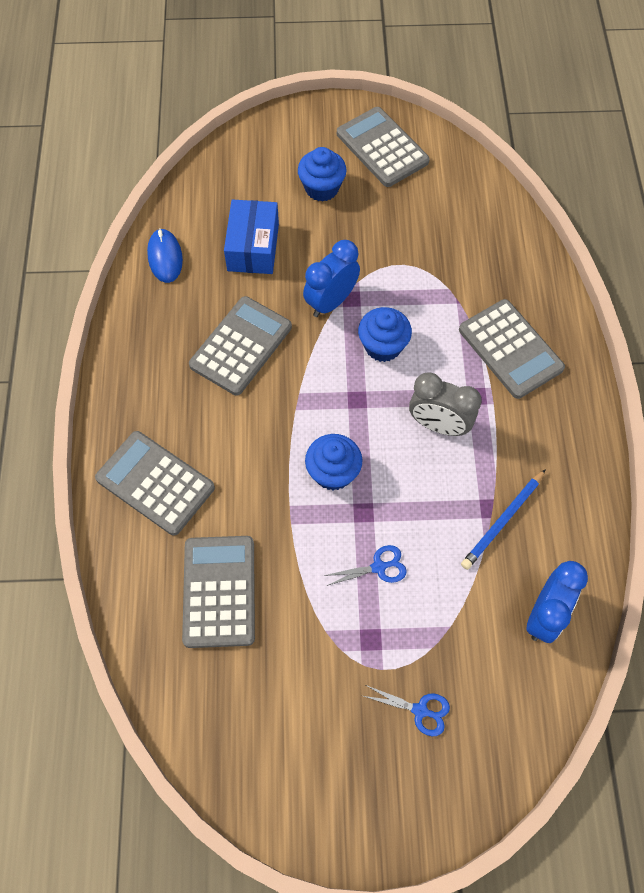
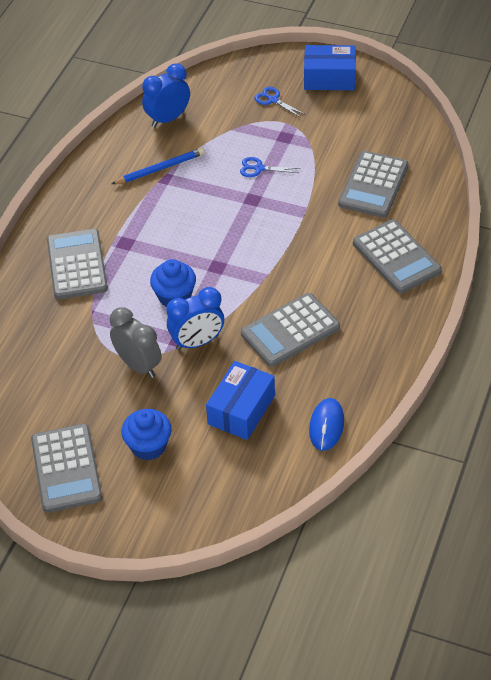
camera: 155 degrees left, 15 degrees down
(333, 472) = (261, 227): blue cupcake -> none
(358, 795) = (329, 78): none -> blue box
(438, 425) = (166, 233): grey clock -> grey clock (138, 365)

